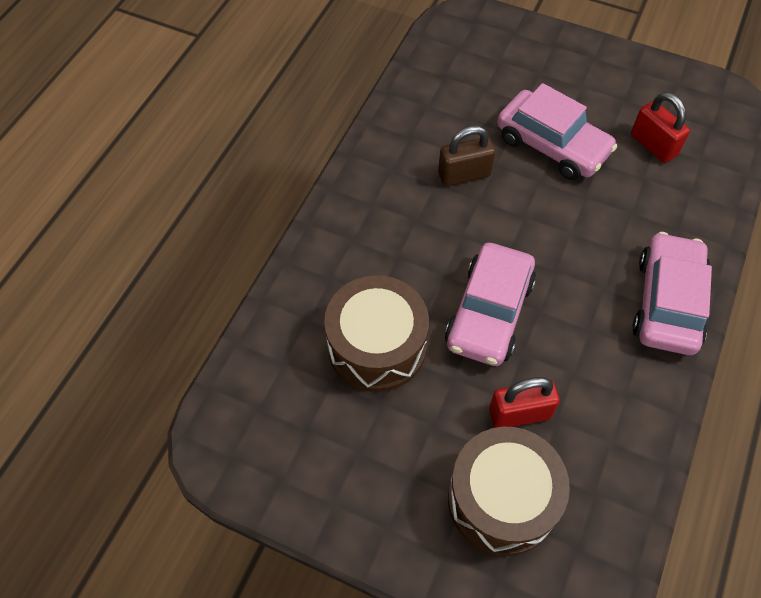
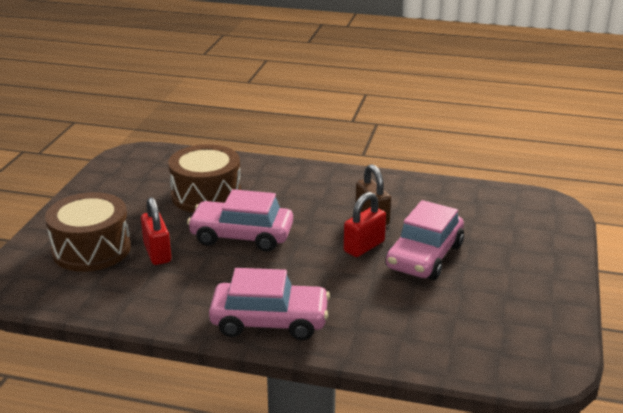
camera: 80 degrees right, 30 degrees down
(653, 145) = (454, 313): red padlock -> red padlock (364, 247)

